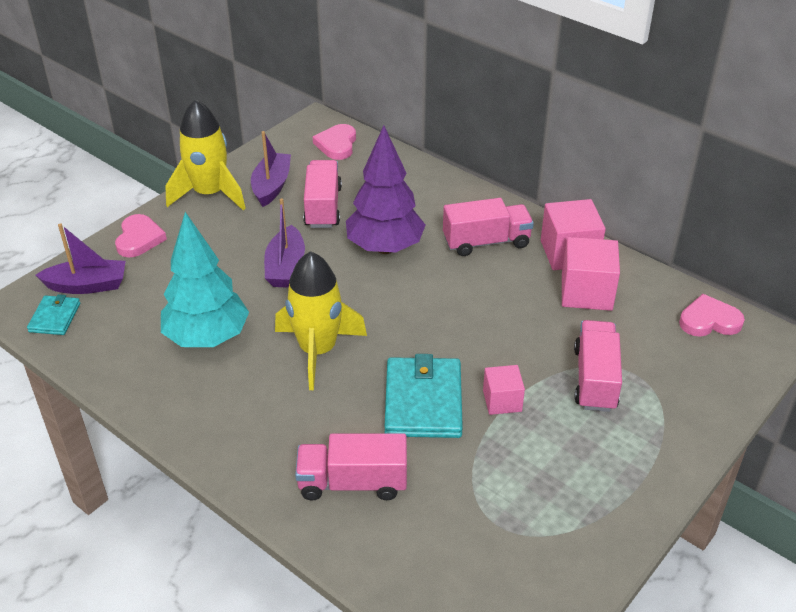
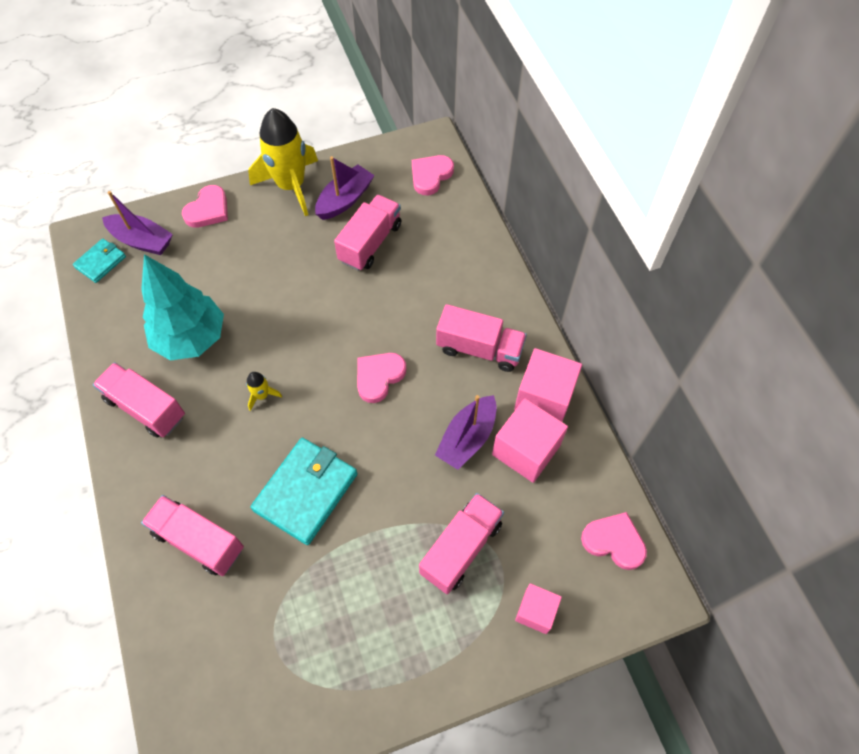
camera: 30 degrees right, 20 degrees up
(206, 408) = (146, 408): none -> pink truck
(285, 267) = (297, 294): purple boat -> purple boat (467, 438)
(318, 351) = (262, 395): yellow rocket -> yellow rocket, size x0.41
(385, 247) = (389, 312): purple tree -> none
(416, 294) = (379, 377): none -> pink heart
(502, 401) = (367, 527): pink cube -> pink cube (536, 611)

